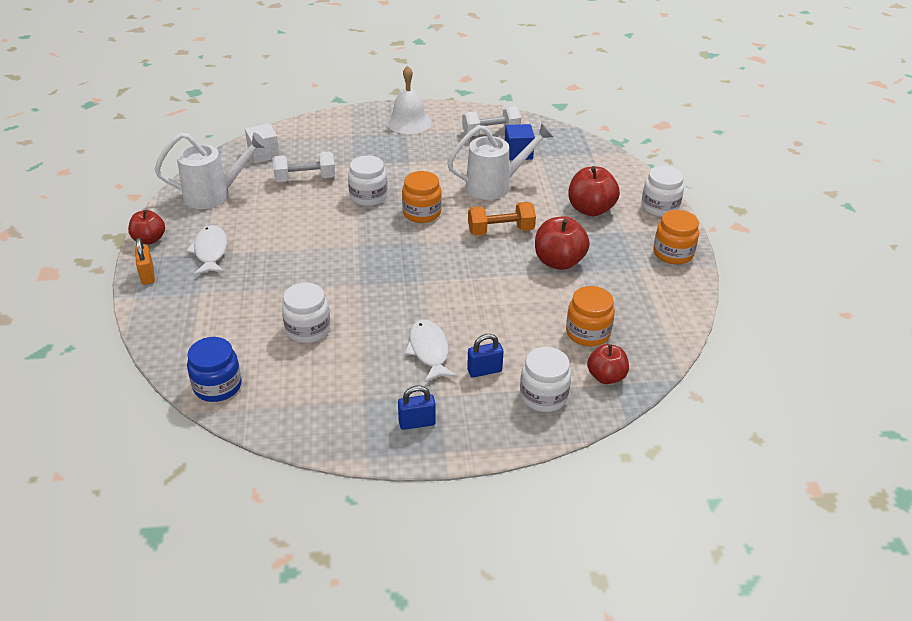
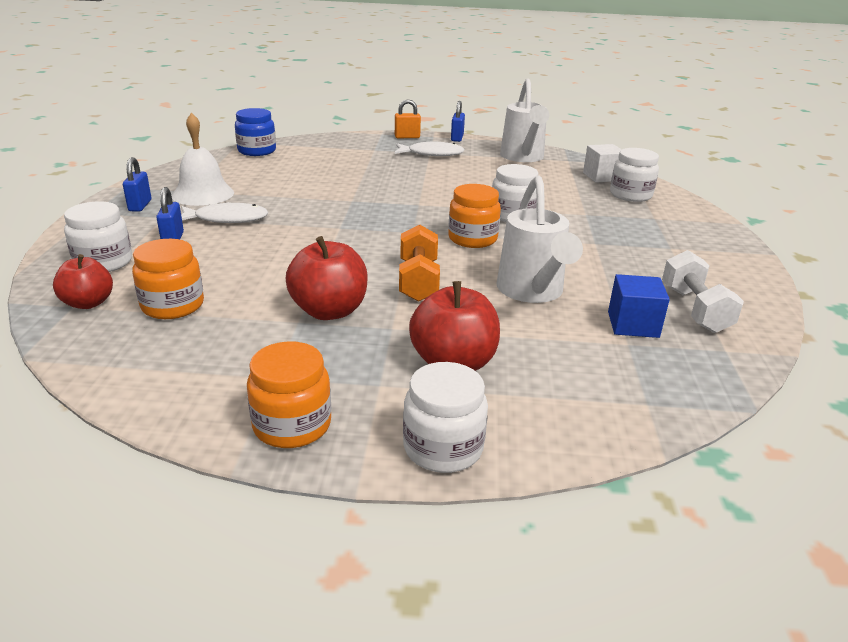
camera: 100 degrees right, 10 degrees down
(149, 239) = (457, 138): red apple -> blue padlock
(305, 178) = (552, 190): white dumbbell -> none
(308, 329) = (299, 178): white jar -> white jar (630, 195)
(408, 122) = (705, 252): white bell -> white bell (203, 194)

